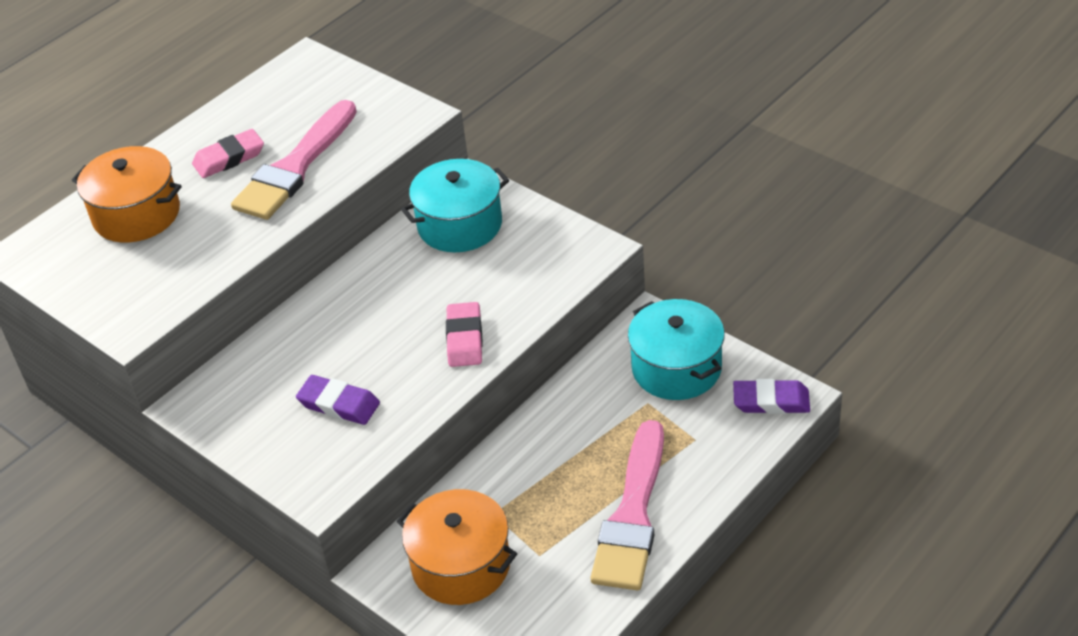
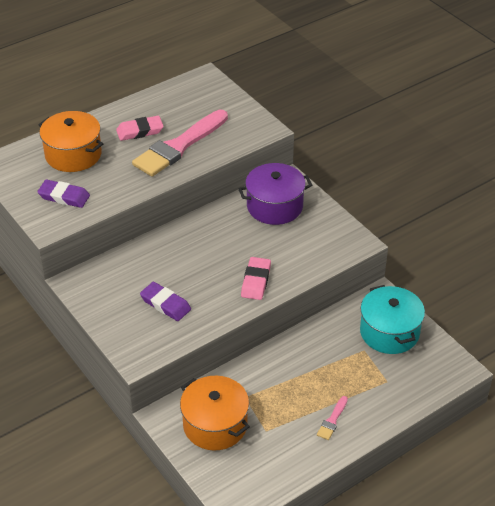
camera: 10 degrees right, 0 degrees up
(460, 225) = (274, 206): turquoise pot -> purple pot
(632, 515) = (332, 420): pink brush -> pink brush, size x0.41
(771, 401) = (444, 368): purple eraser -> purple eraser (64, 197)

